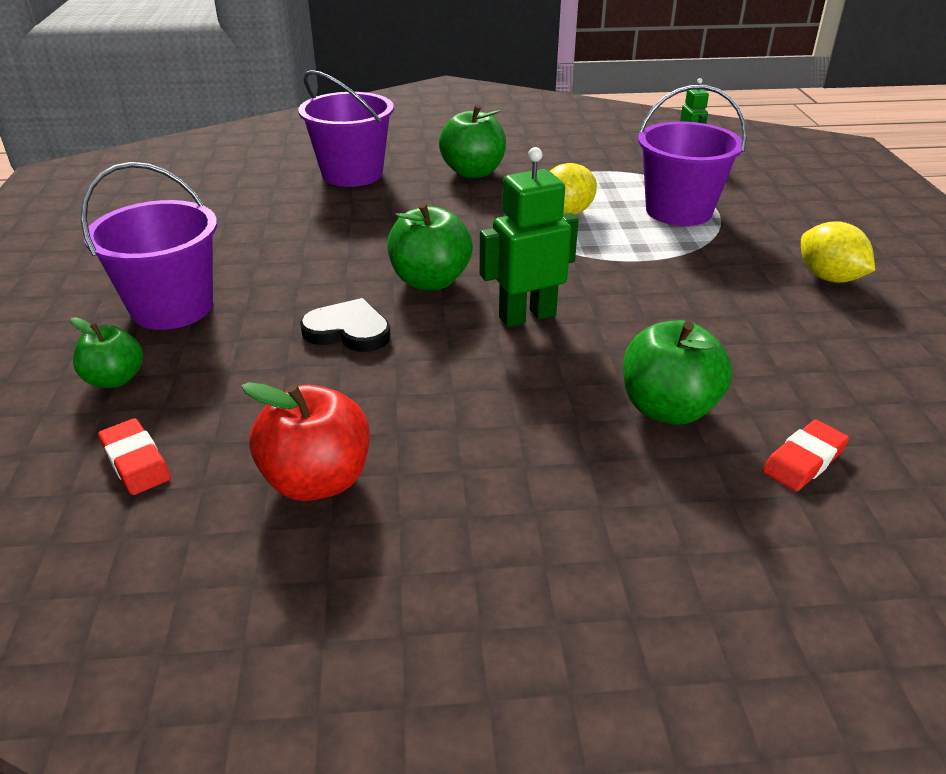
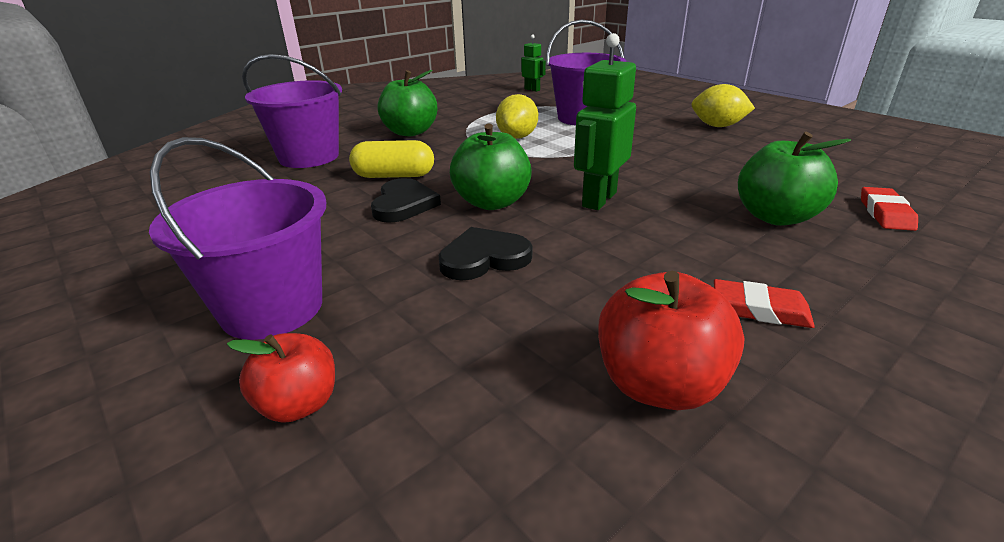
camera: 35 degrees left, 5 degrees down
(115, 379) = (299, 404): green apple -> red apple
(136, 461) = (455, 476): red eraser -> red eraser (760, 309)
(360, 254) = (404, 204): none -> black heart
(391, 220) = (394, 176): none -> yellow capsule

